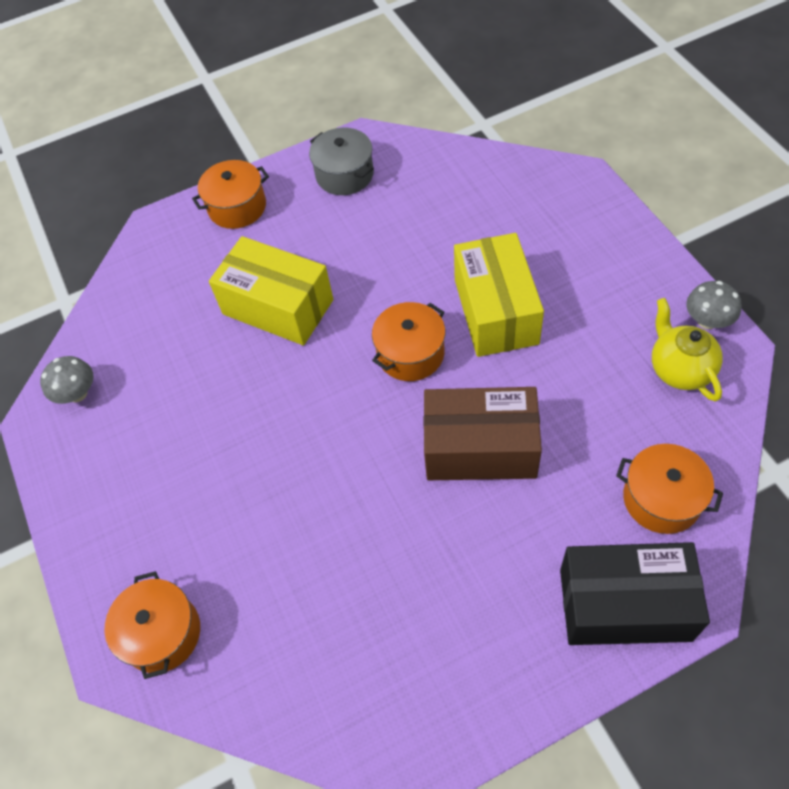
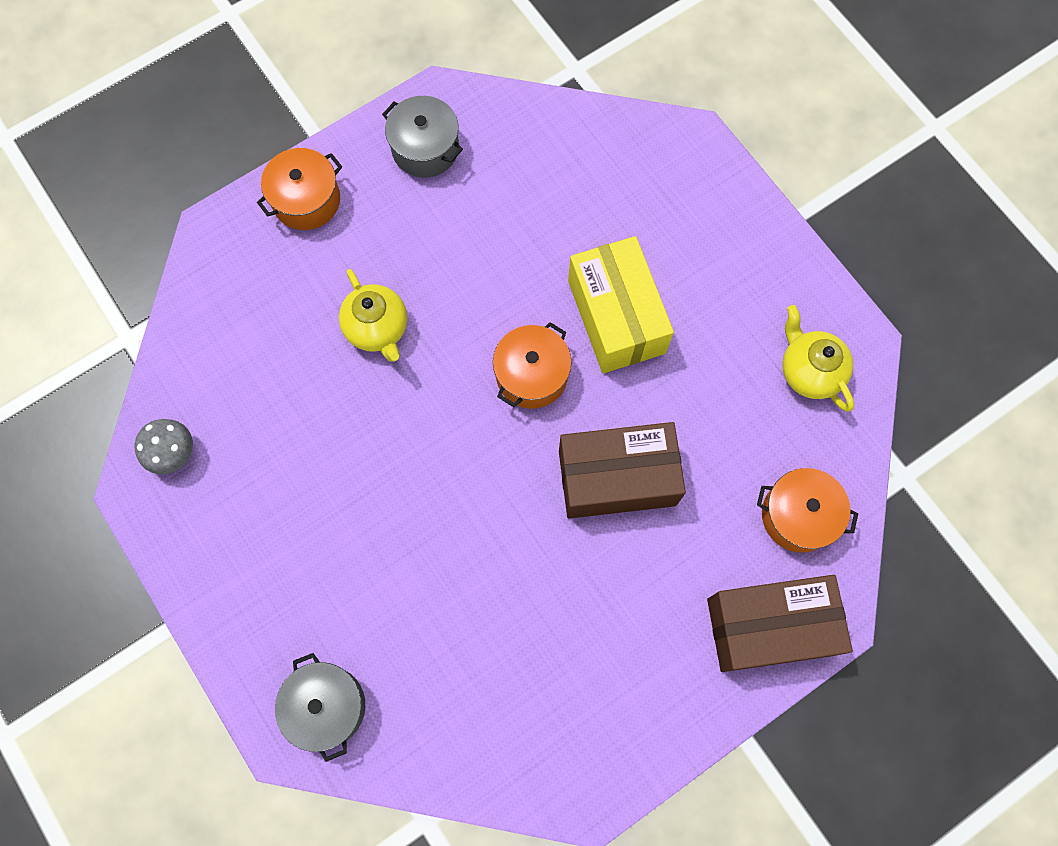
camera: 15 degrees left, 15 degrees up
(162, 633) = (326, 706): orange pot -> grey pot
(278, 307) = (377, 329): yellow box -> yellow teapot
(624, 604) = (769, 626): black box -> brown box
(707, 321) = (834, 312): grey mushroom -> none

